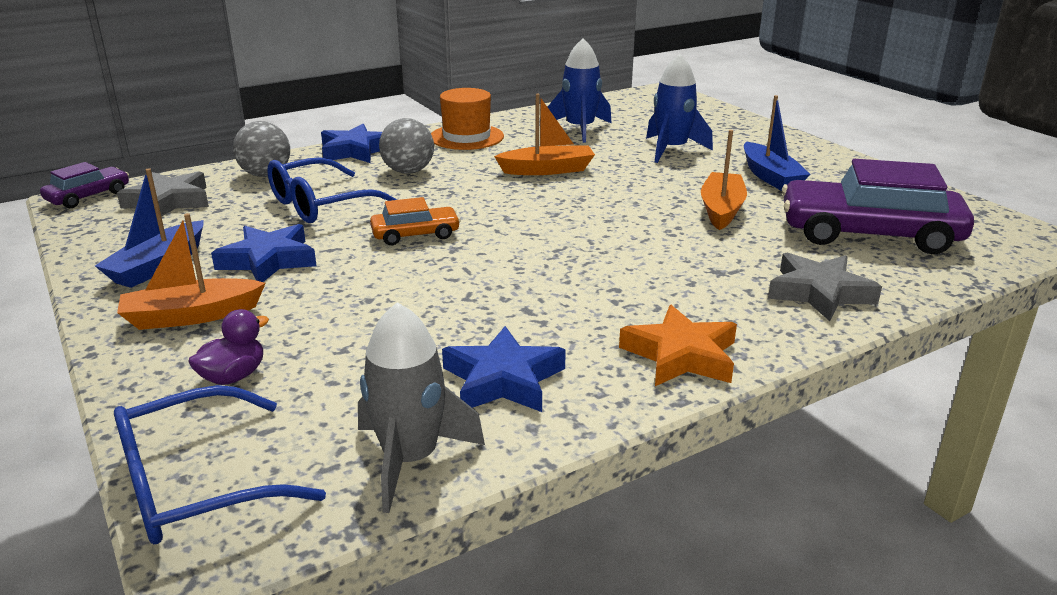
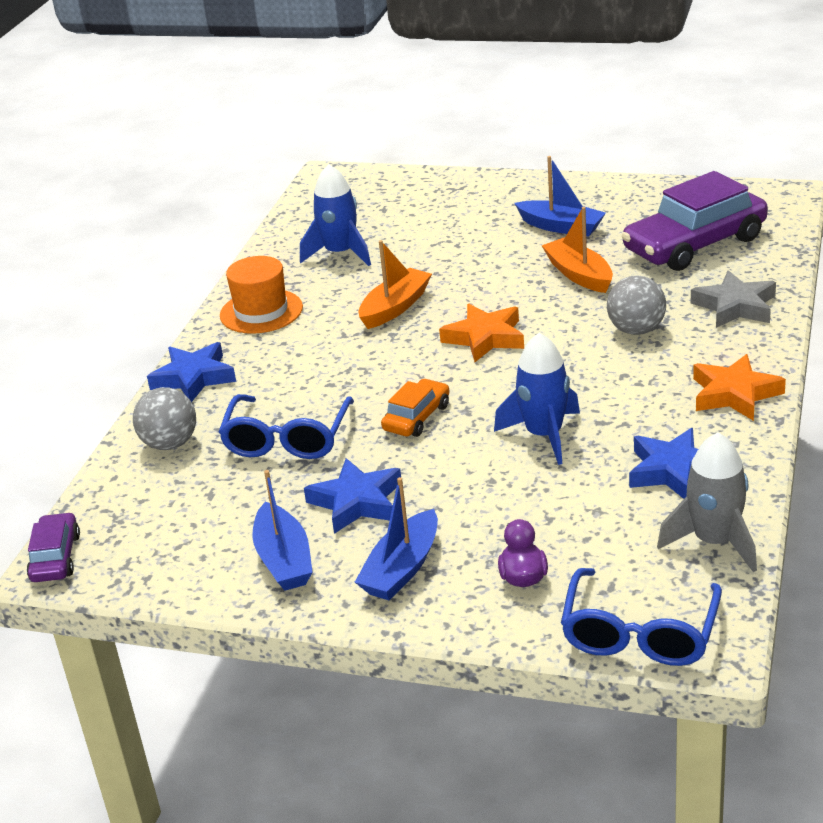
camera: 40 degrees left, 5 degrees up
(169, 201) = (147, 515): grey star -> none
(192, 316) = (402, 569): orange boat -> blue boat
(408, 171) = (288, 371): grey ball -> grey ball (636, 330)
(566, 214) = (485, 338): none -> orange star
(671, 150) = (450, 237): blue rocket -> blue rocket (544, 435)

